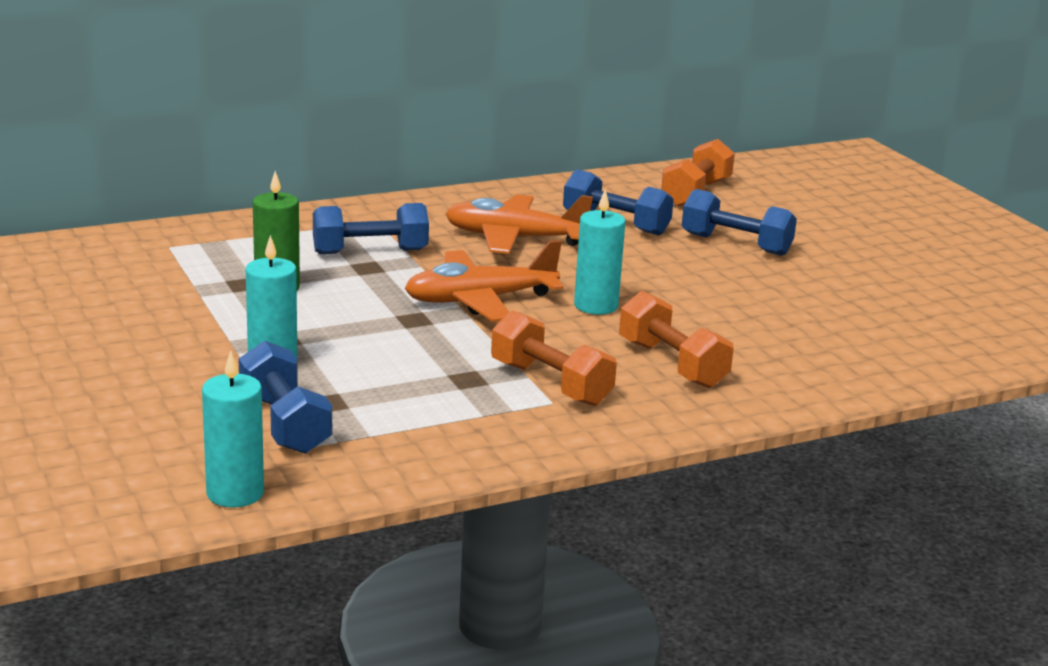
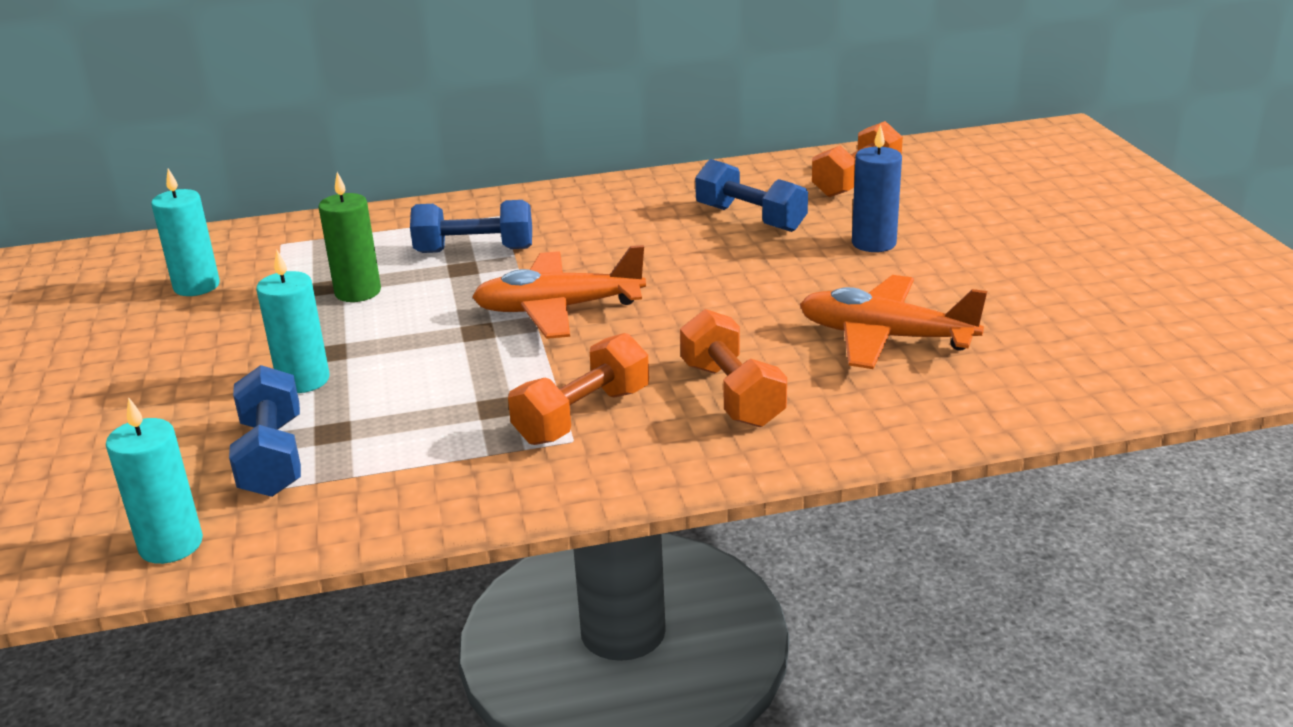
camera: 15 degrees right, 5 degrees up
(514, 238) = (633, 235): orange plane -> orange plane (885, 337)
(550, 384) = (582, 416): orange dumbbell -> orange dumbbell turned 75 degrees clockwise
(596, 306) = (681, 318): turquoise candle -> turquoise candle (196, 286)
(736, 244) = (874, 243): blue dumbbell -> blue candle

